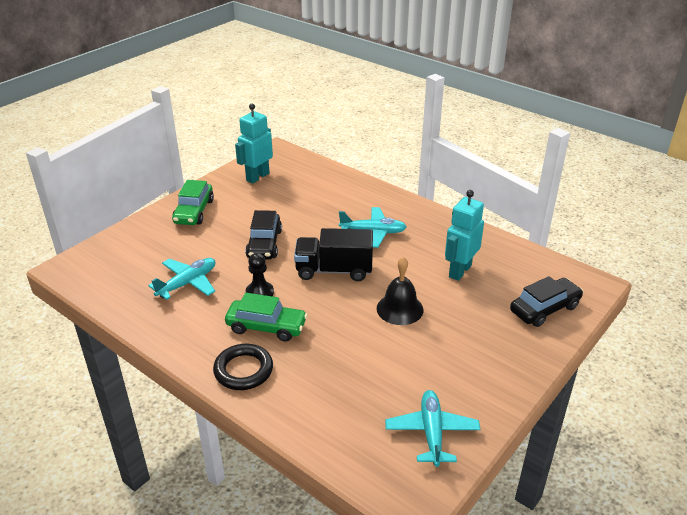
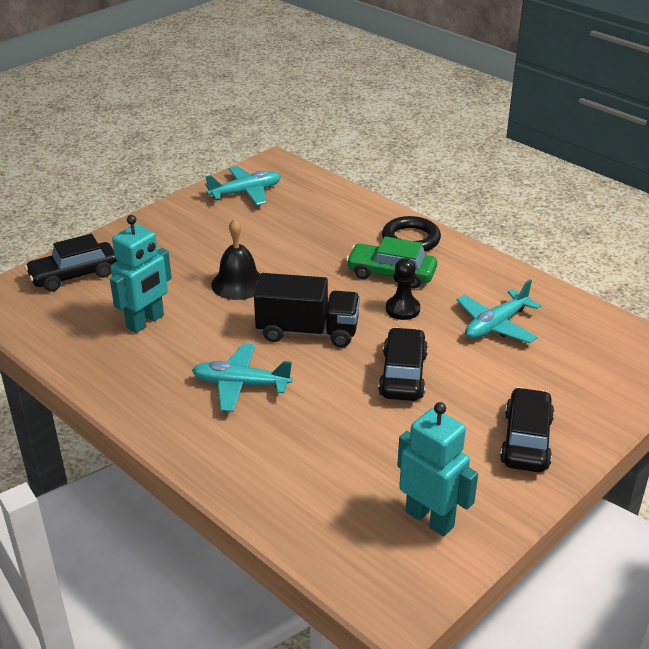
camera: 175 degrees left, 0 degrees up
(194, 212) = (526, 440): green car -> black car
(257, 177) = (430, 519): turquoise robot -> turquoise robot turned 90 degrees counterclockwise
(431, 432) = (245, 193): turquoise plane -> turquoise plane turned 120 degrees counterclockwise

